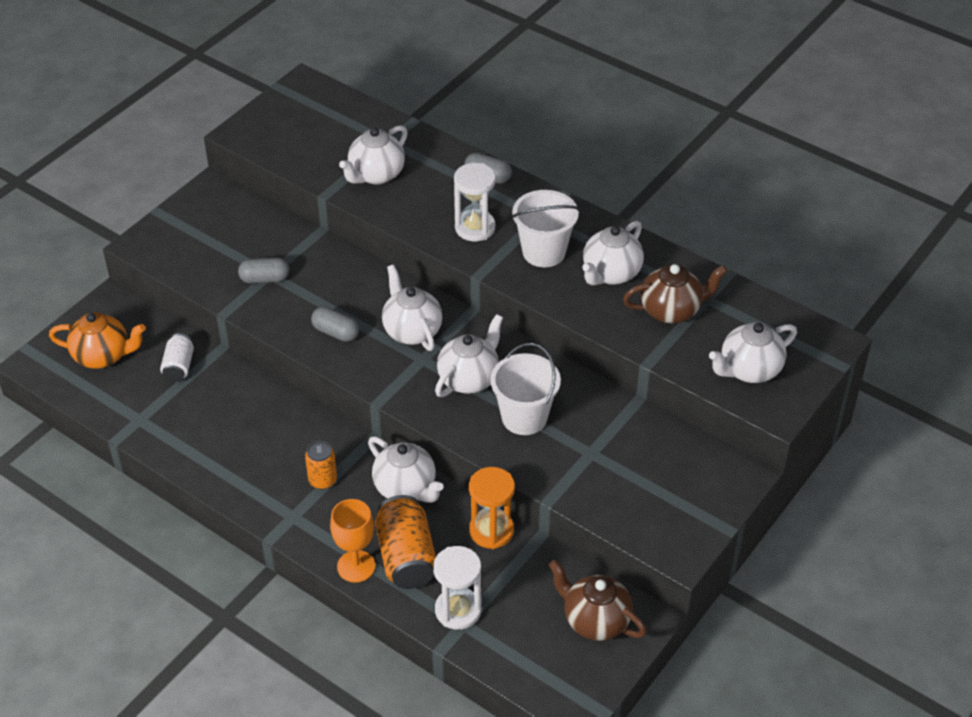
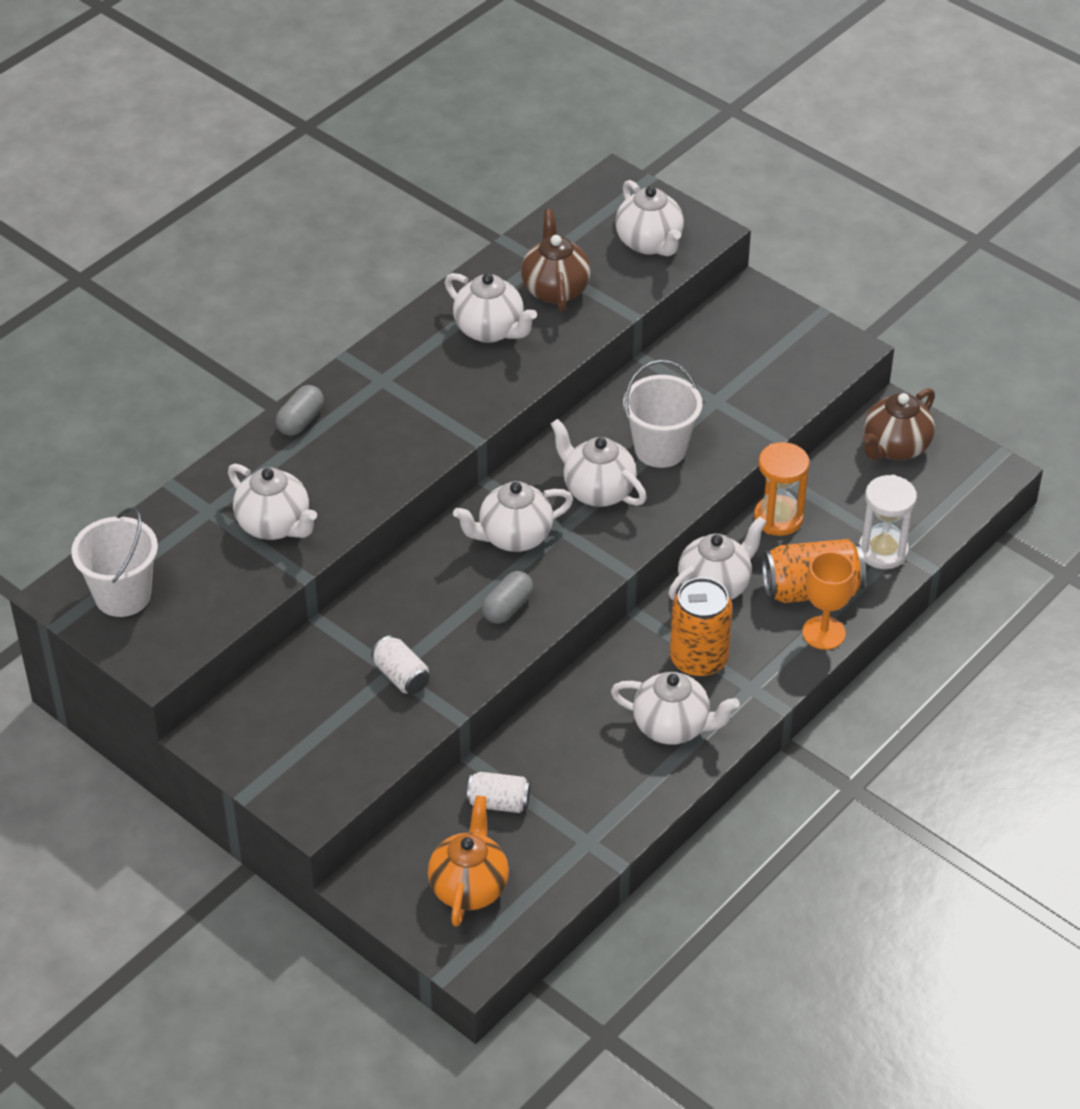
camera: 85 degrees left, 0 degrees up
(251, 466) = (672, 727): none -> white teapot
(265, 279) = (401, 676): grey capsule -> white can
(322, 480) = (698, 660): orange can -> orange can, size x1.70
(475, 228) = (393, 438): white hourglass -> none
(544, 252) = (445, 381): white bucket -> white bucket (123, 595)

